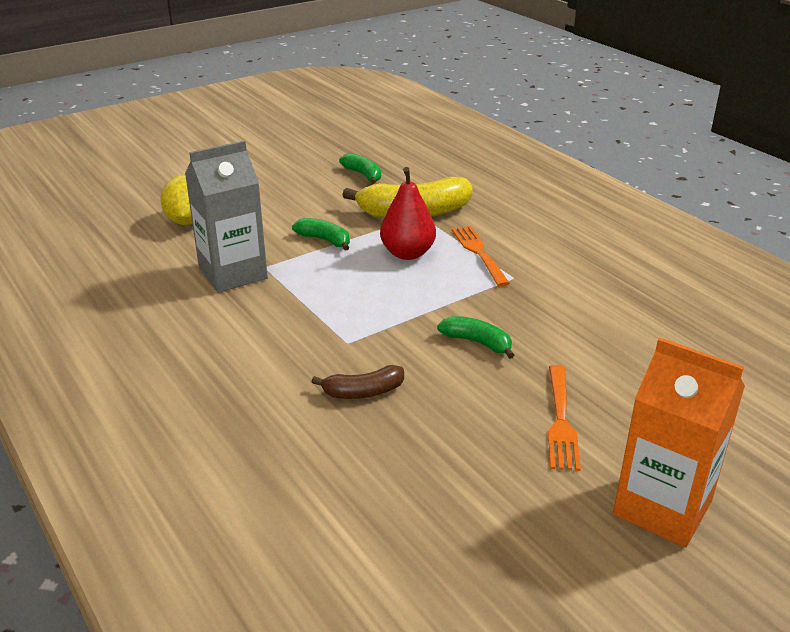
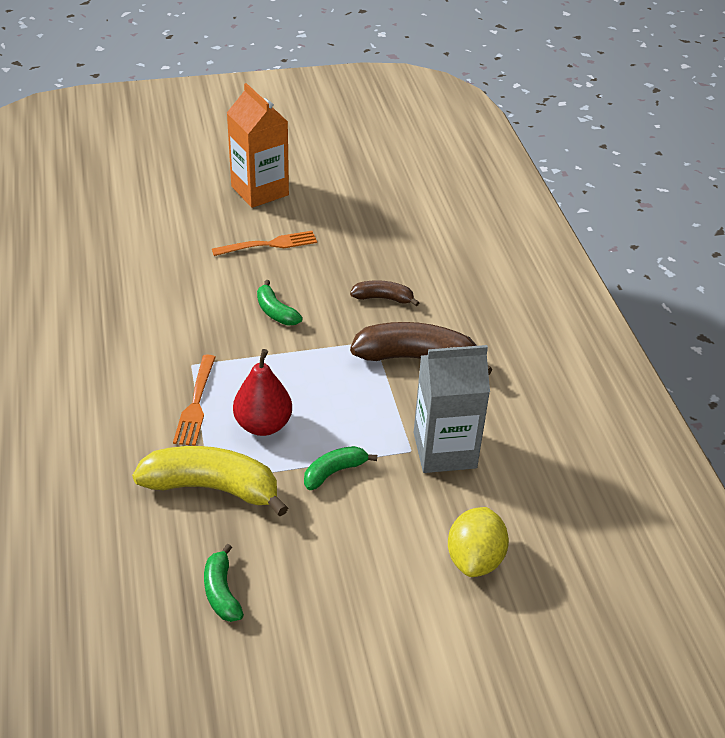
camera: 160 degrees left, 10 degrees up
(290, 338) = (417, 358): none -> brown banana
(324, 240) = (334, 472): green banana -> green banana turned 90 degrees clockwise
(561, 420) = (269, 244): orange fork -> orange fork turned 45 degrees clockwise

